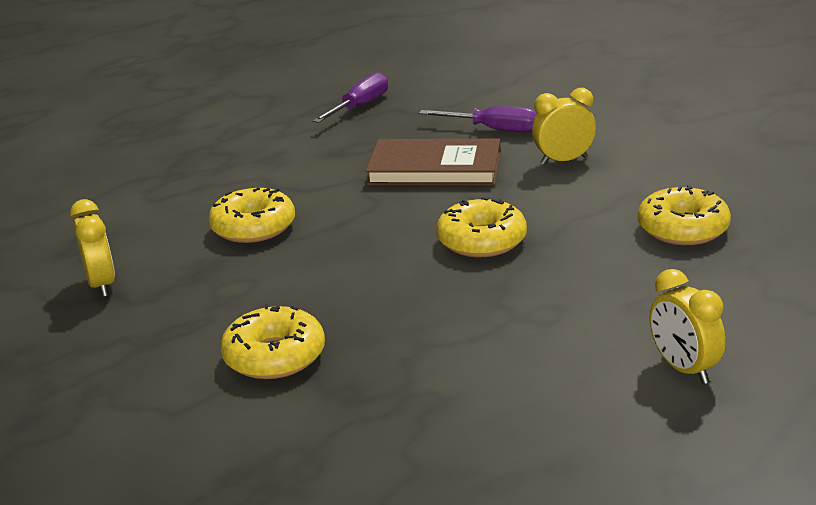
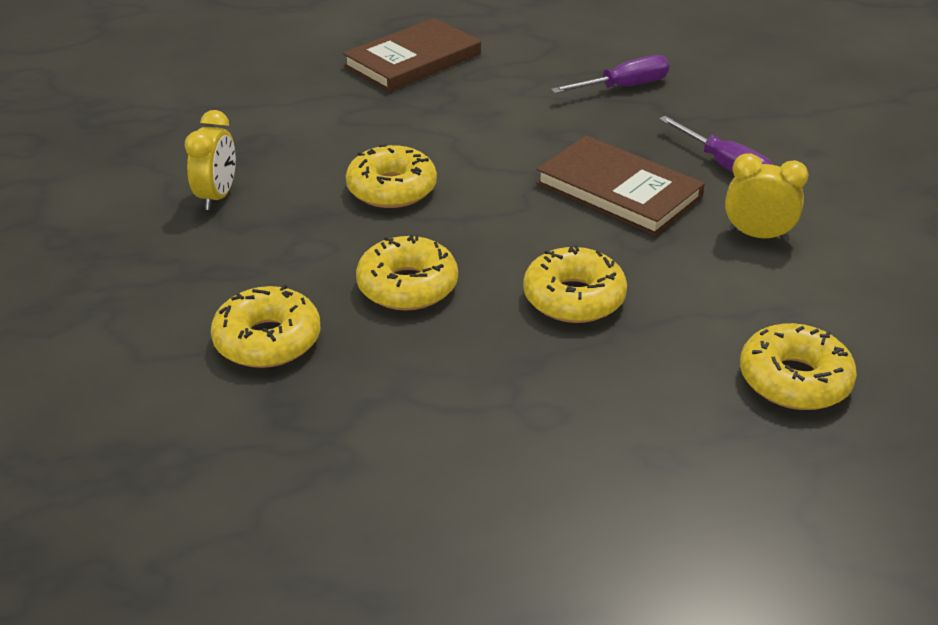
camera: 30 degrees right, 10 degrees up
(161, 141) = (413, 60): none -> brown book
(346, 281) = (407, 286): none -> yellow donut
(684, 369) = (607, 557): yellow clock -> none

